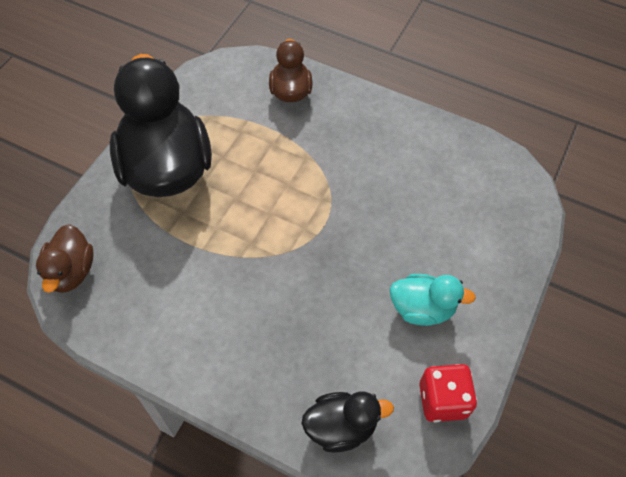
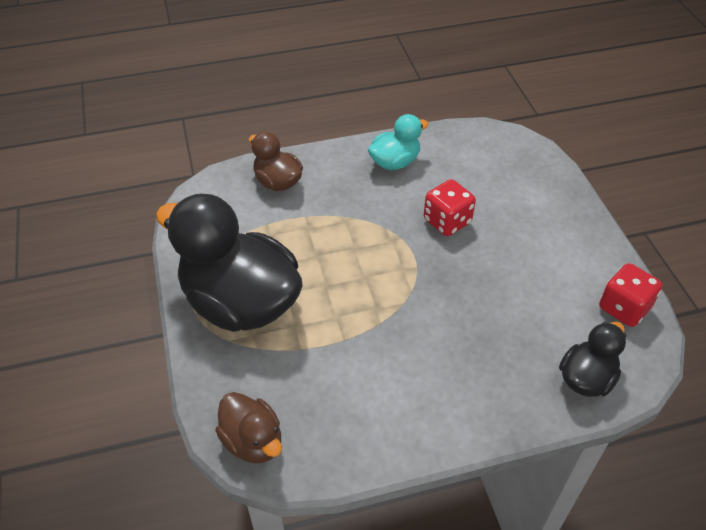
camera: 40 degrees left, 10 degrees down
(382, 216) = (447, 221): none -> red dice
(422, 308) = (544, 261): turquoise duck -> turquoise duck (395, 162)

